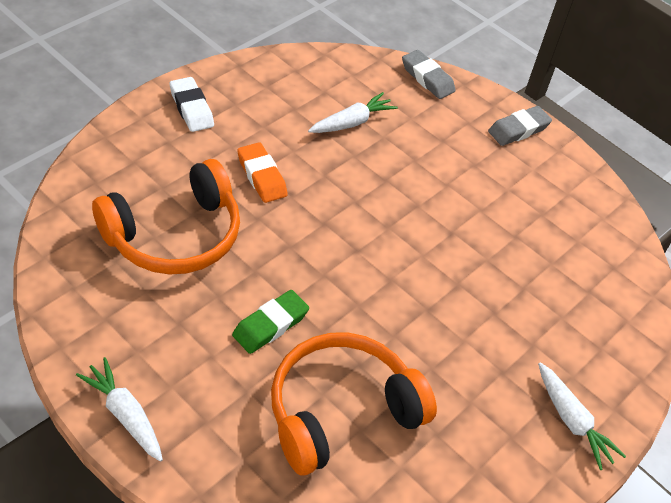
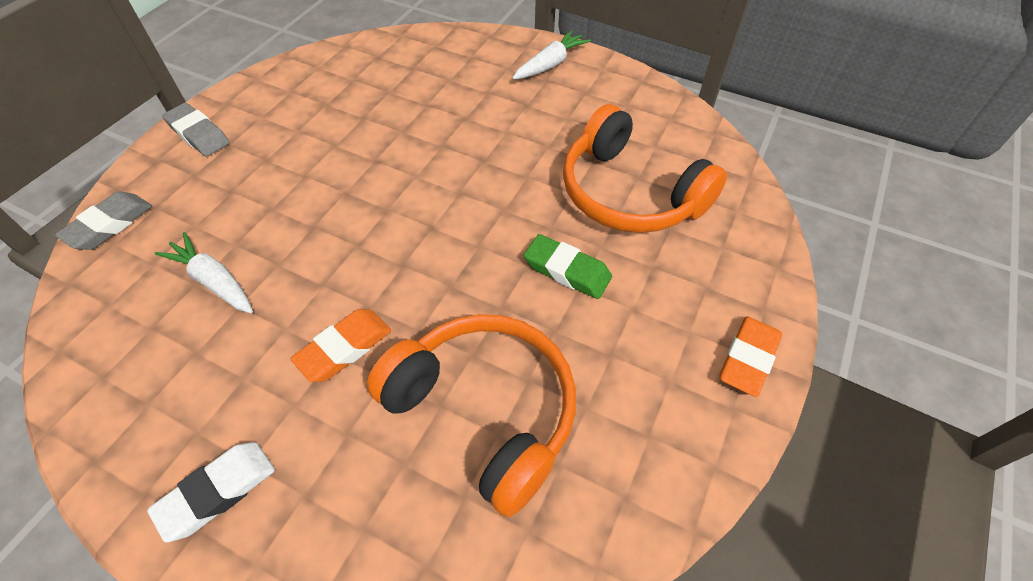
camera: 100 degrees left, 5 degrees up
(125, 414) = (748, 359): white carrot -> orange eraser

